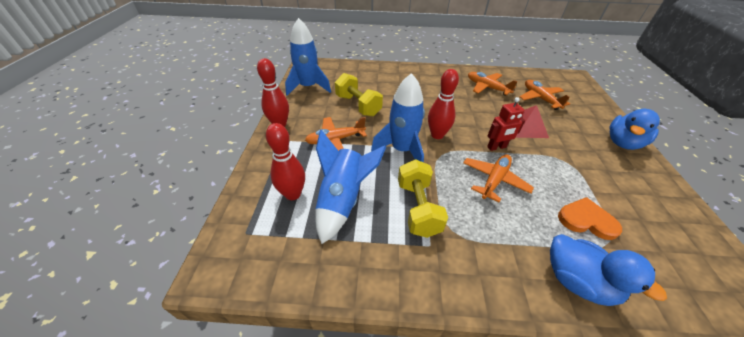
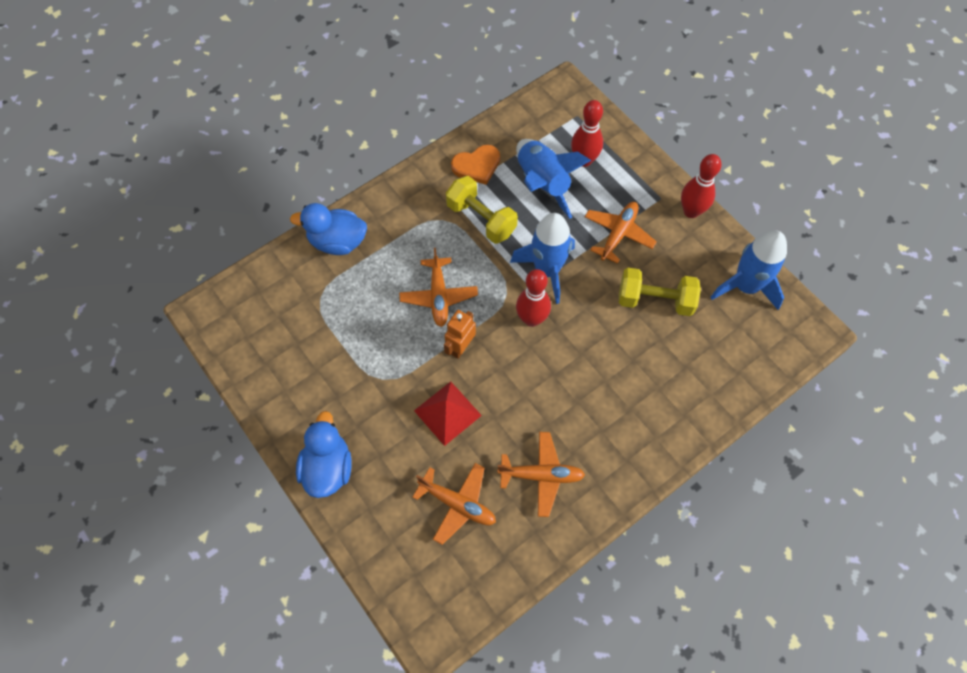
camera: 140 degrees right, 20 degrees up
(496, 147) = (460, 347): red robot -> orange robot
(586, 220) = (343, 306): orange heart -> orange heart (477, 166)

